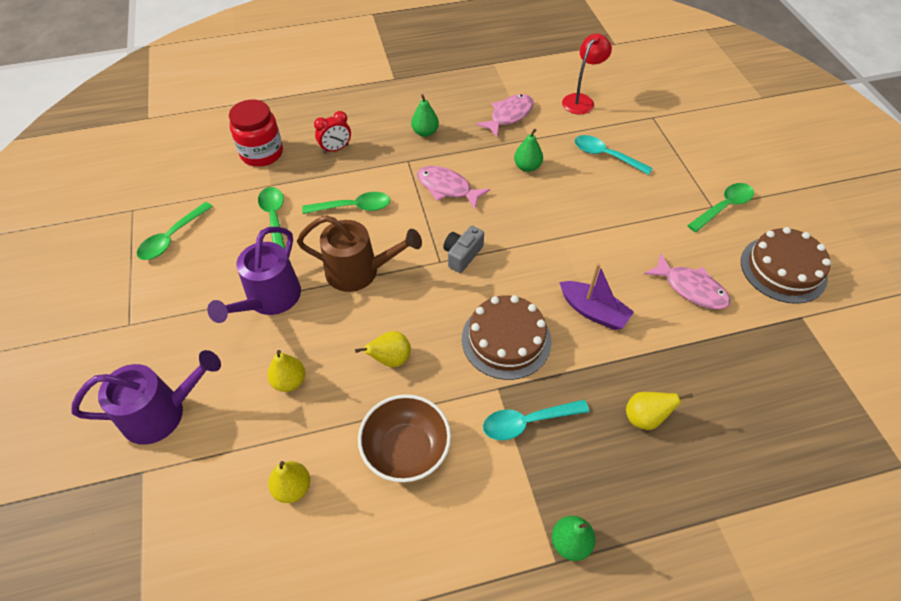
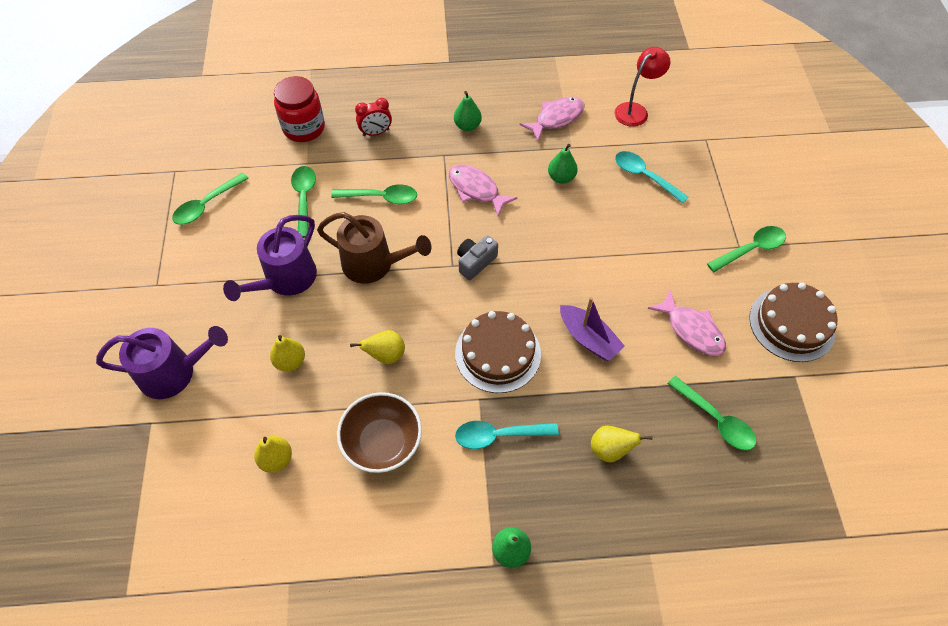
camera: 10 degrees right, 5 degrees up
(740, 370) = (715, 419): none -> green spoon

